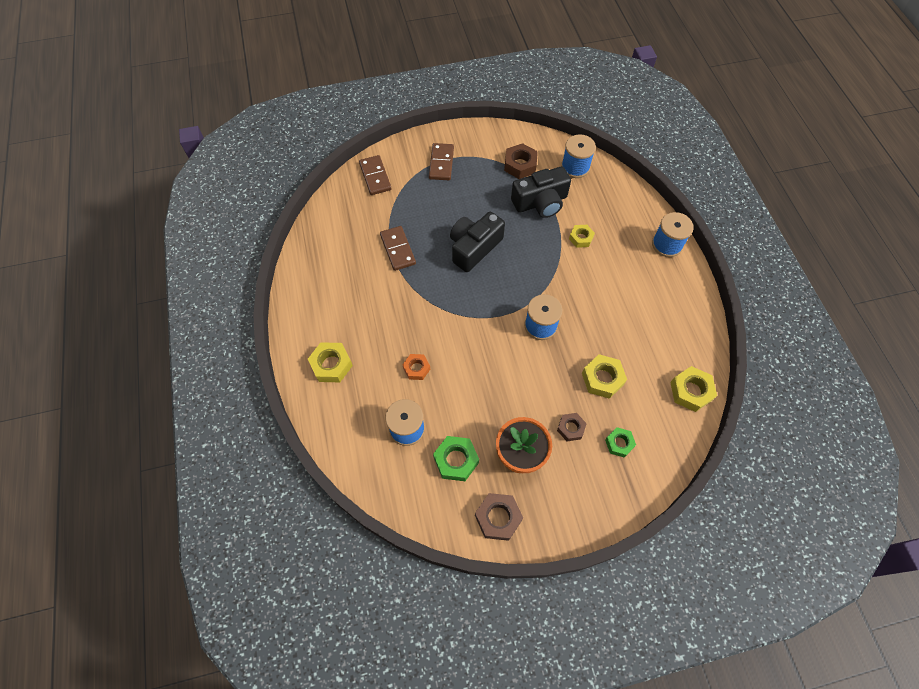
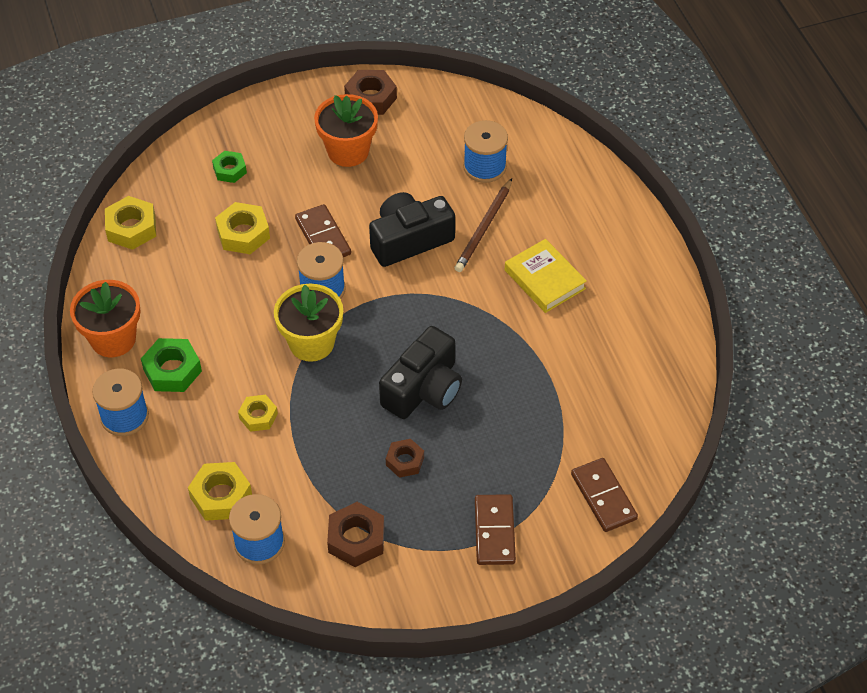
camera: 175 degrees right, 10 degrees down
(331, 365) = (595, 224): yellow nut -> yellow nut (221, 496)
(379, 321) = (545, 279): none -> yellow book
(398, 249) = (539, 377): brown domino -> brown domino (323, 237)
(416, 368) = (484, 228): orange nut -> brown pencil
(456, 460) = (422, 142): green nut -> green nut (172, 370)
(540, 202) = (321, 471): black camera -> black camera (409, 240)
(547, 285) = (311, 343): none -> yellow flower pot
(570, 428) = (287, 180): brown nut -> brown nut (405, 461)
(685, 298) = (113, 339): none -> orange flower pot

